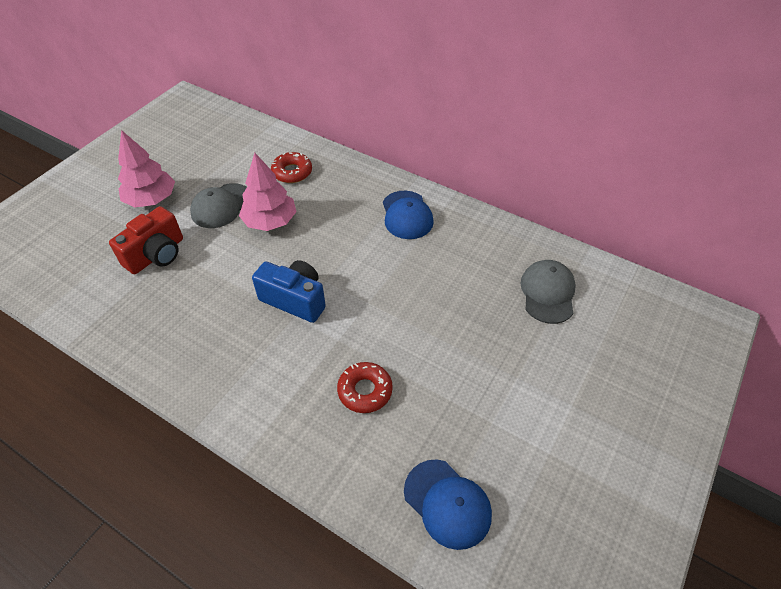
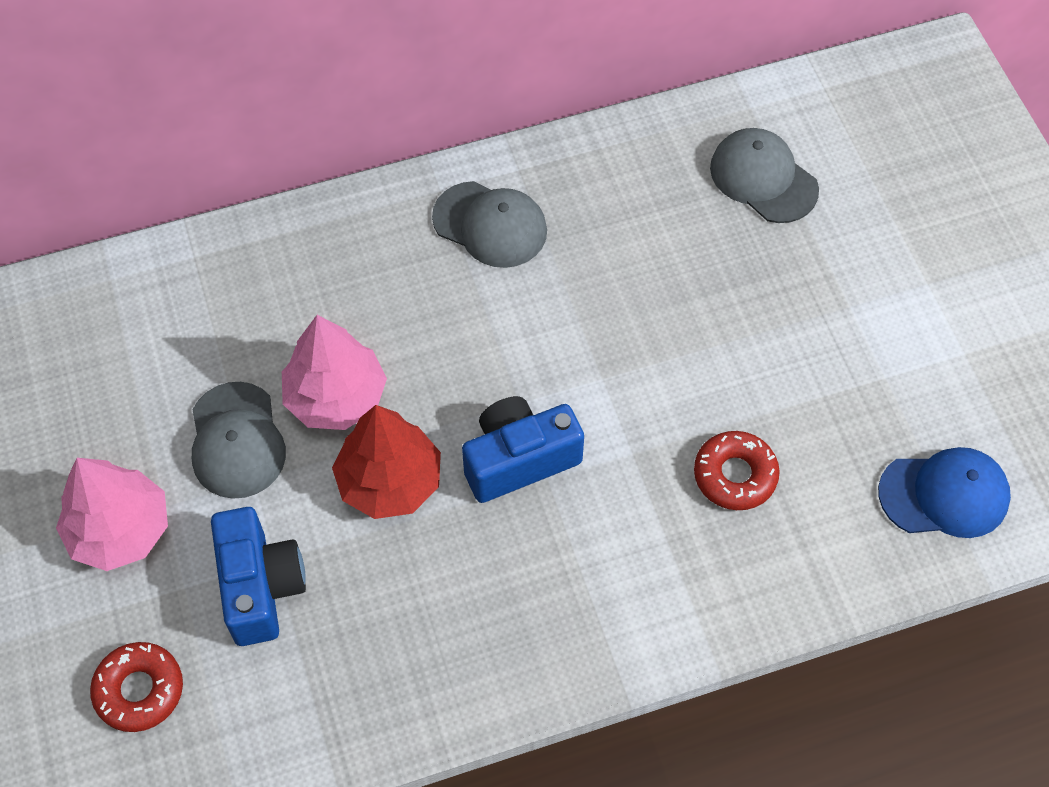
camera: 50 degrees left, 10 degrees up
(157, 255) = (260, 587): red camera -> blue camera
(243, 263) = (389, 481): none -> red tree
(292, 172) = (255, 303): red donut -> red donut (139, 690)
(407, 215) = (490, 225): blue cap -> grey cap

